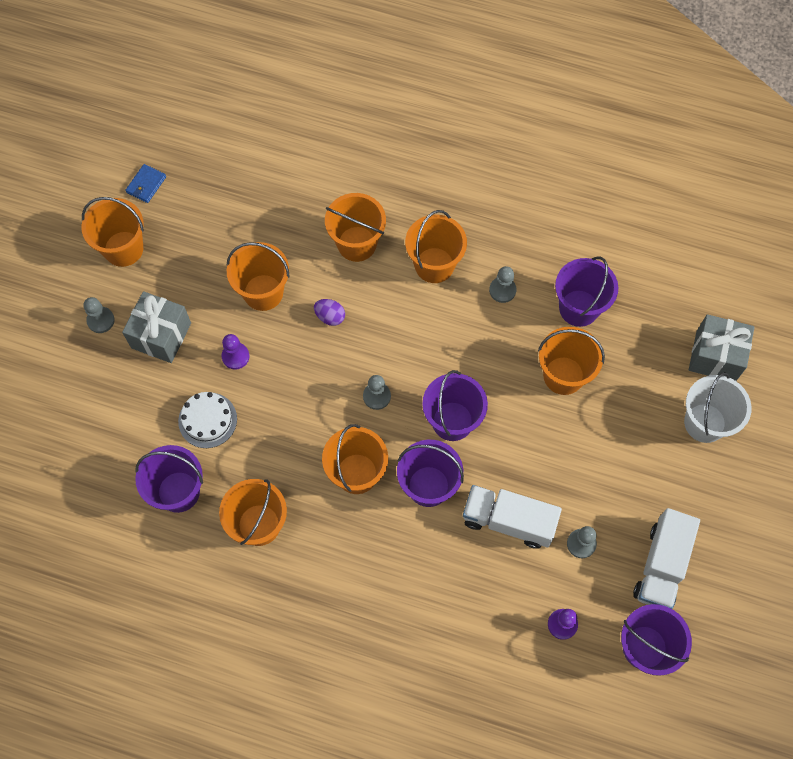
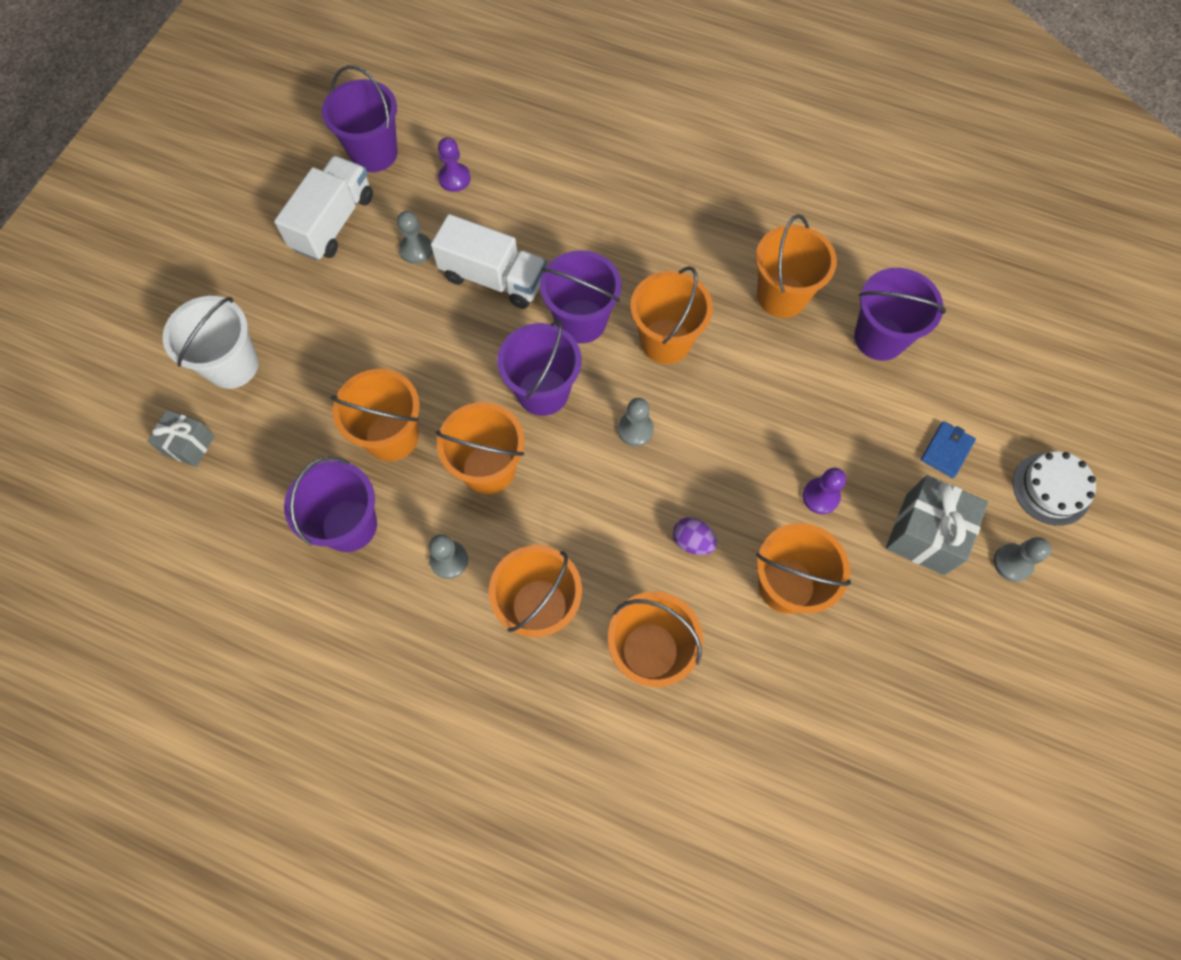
camera: 175 degrees left, 0 degrees up
(123, 249) = (998, 673): orange bucket -> orange bucket (488, 469)
(146, 185) = (980, 786): blue wallet -> blue wallet (946, 450)
(207, 420) = (851, 417): white cake -> white cake (1051, 489)
(715, 356) = (189, 445): grey gift -> grey gift, size x0.62

